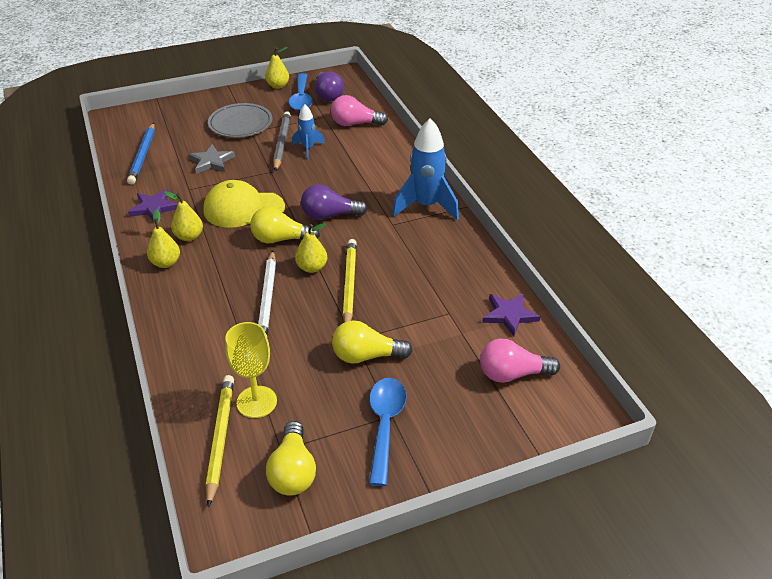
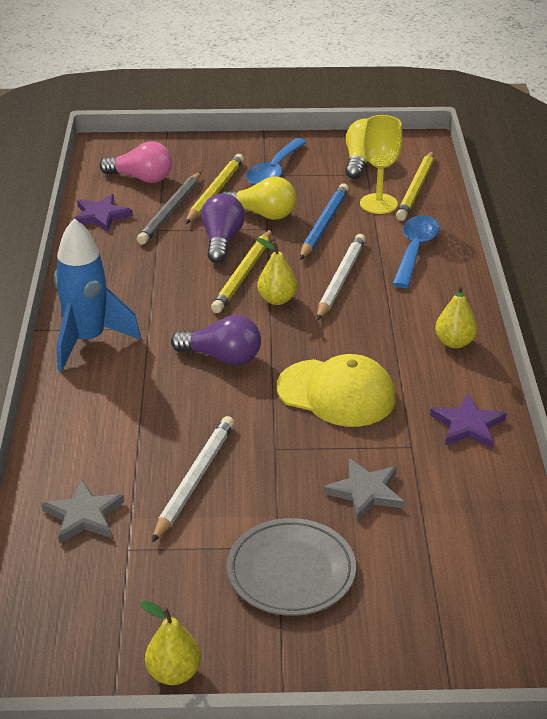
camera: 160 degrees left, 5 degrees down
(143, 156) = (484, 535): blue pencil -> blue pencil (324, 224)
(189, 236) = (420, 370): yellow pear -> none
(281, 239) = (300, 340): yellow light bulb -> none
(282, 143) = (233, 503): grey pencil -> grey pencil (170, 211)
(301, 98) = (144, 614): blue spoon -> blue spoon (415, 250)
(308, 148) = (194, 479): blue rocket -> white pencil
(328, 95) = (86, 610): purple light bulb -> purple light bulb (221, 241)
(355, 124) = (83, 515): pink light bulb -> grey star
(428, 374) = (215, 192): none -> yellow pencil

